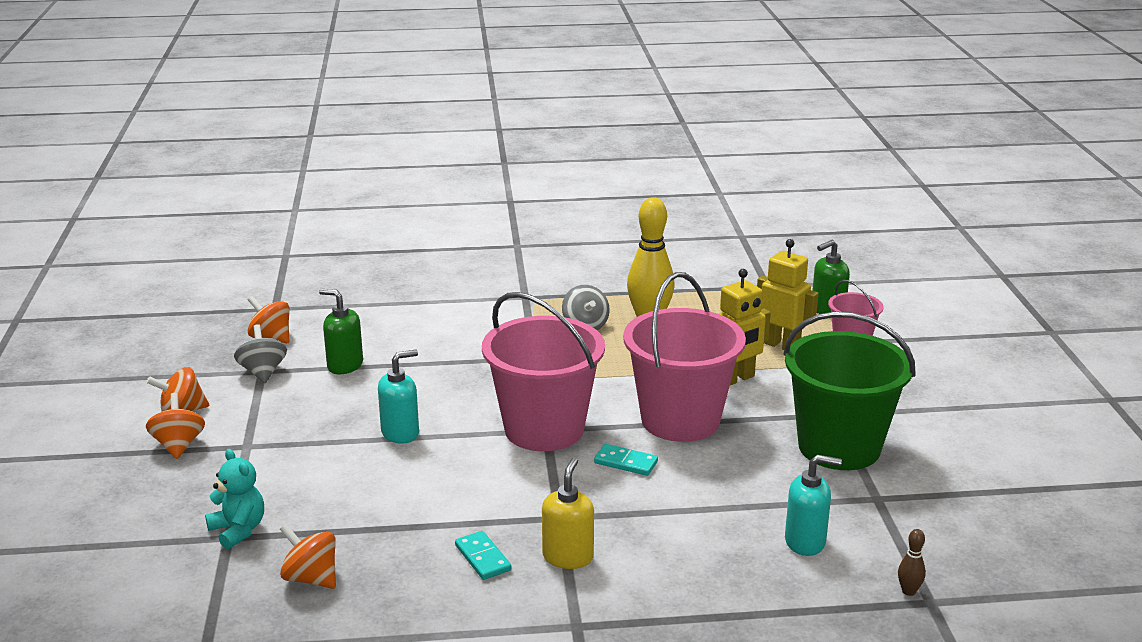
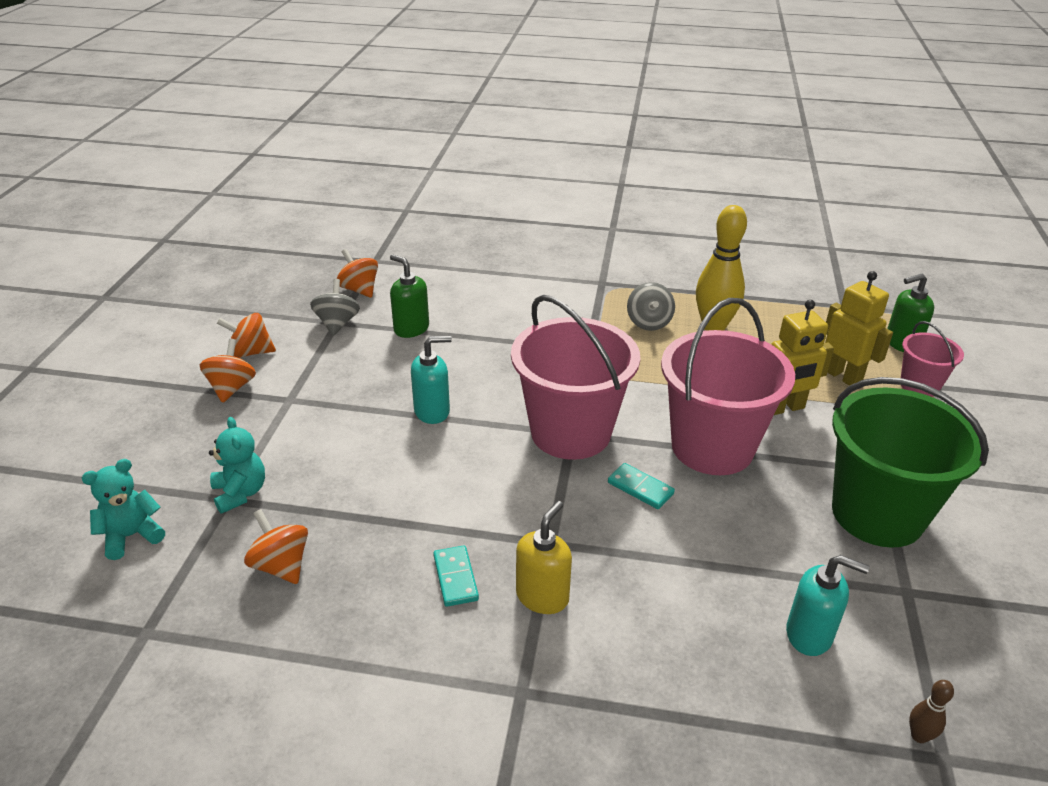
camera: 15 degrees right, 10 degrees up
(145, 582) = (132, 536): none -> turquoise teddy bear

